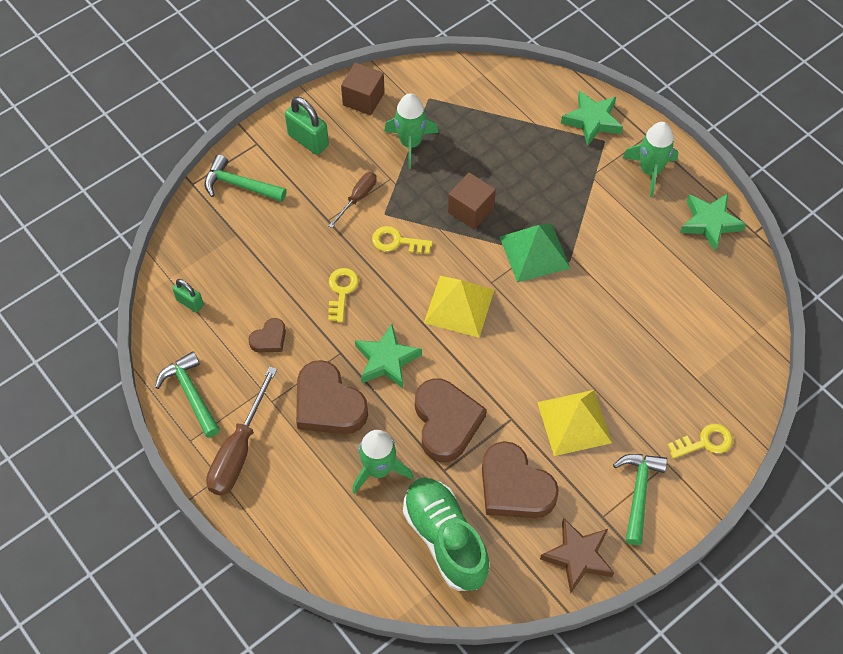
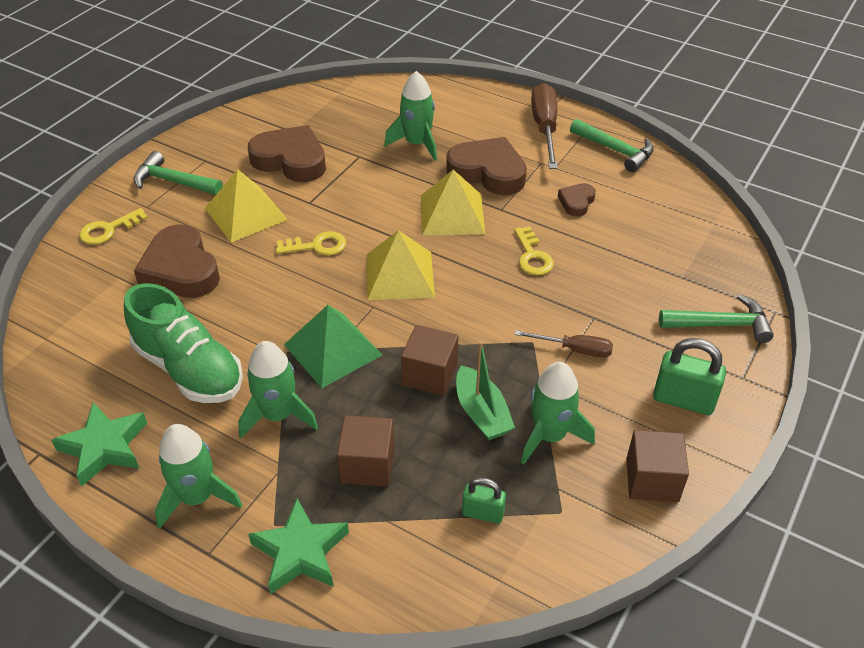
camera: 160 degrees right, 15 degrees down
(190, 302) = (675, 209): green padlock -> green padlock (483, 513)
(358, 198) = (575, 350): brown screwdriver -> brown screwdriver turned 90 degrees counterclockwise
(386, 360) = (452, 214): green star -> yellow pyramid
(397, 242) = (501, 317): yellow key -> yellow key (317, 246)
(445, 539) = (339, 119): green shoe -> green shoe (189, 369)
(446, 422) = (371, 185): brown heart -> brown heart (181, 269)
(447, 171) = (482, 413): none -> green boat
(536, 159) = (367, 465): none -> brown cube
(578, 556) = (222, 134): brown star -> none
(587, 211) = (278, 415): none -> green rocket
(638, 492) = (173, 182): green hammer -> green hammer turned 120 degrees clockwise

